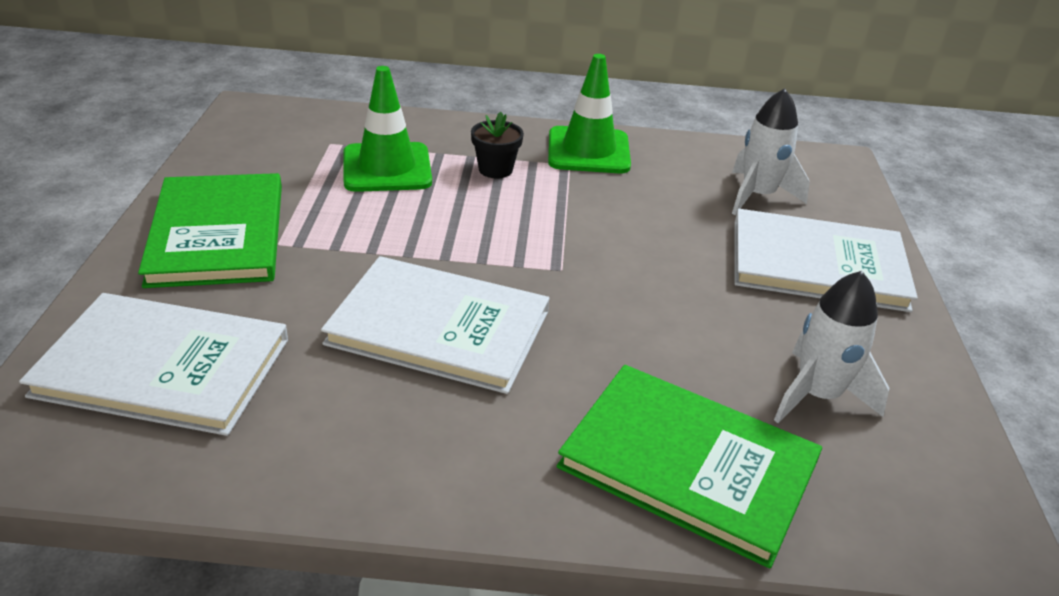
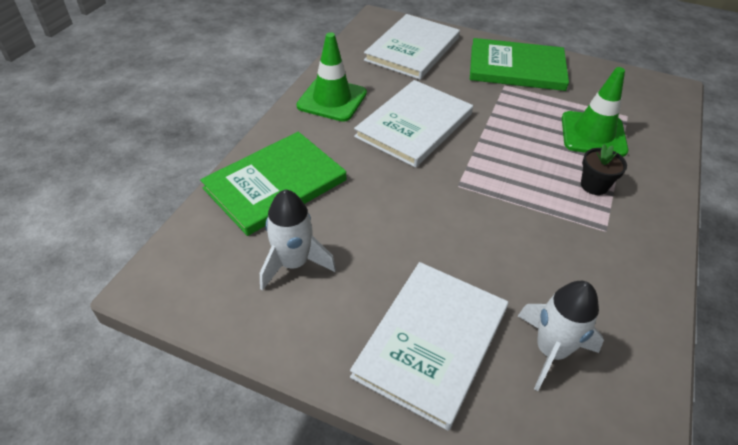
camera: 110 degrees right, 10 degrees up
(588, 151) = (631, 250): green traffic cone -> green traffic cone (332, 100)

